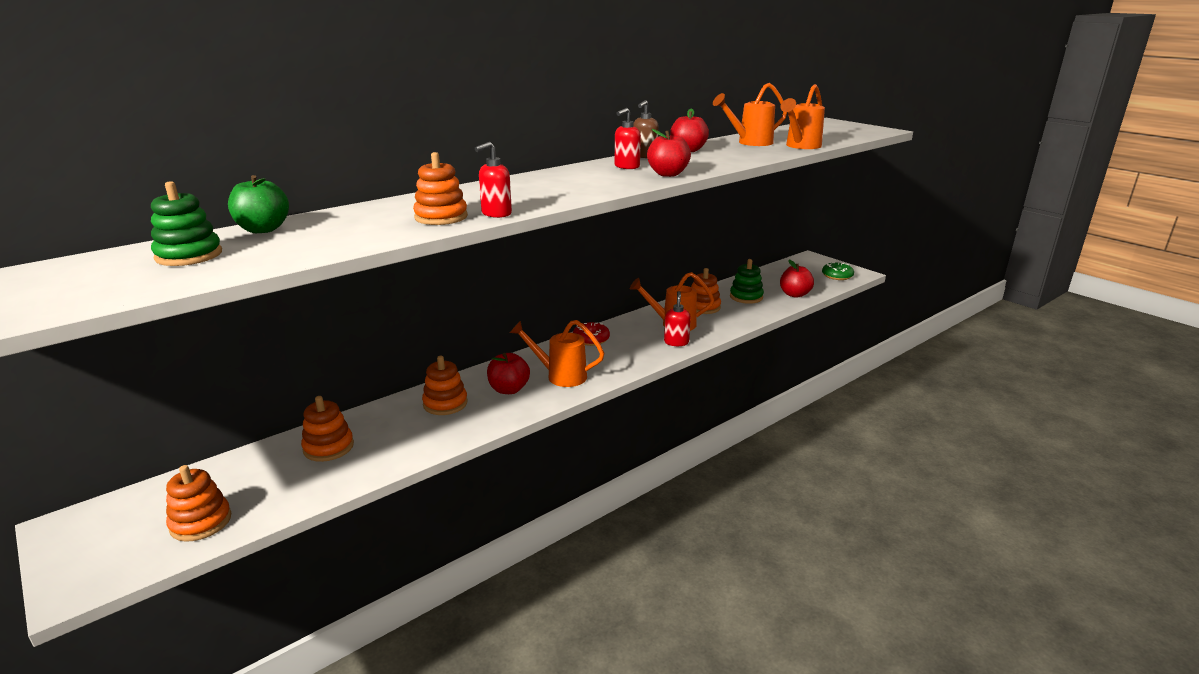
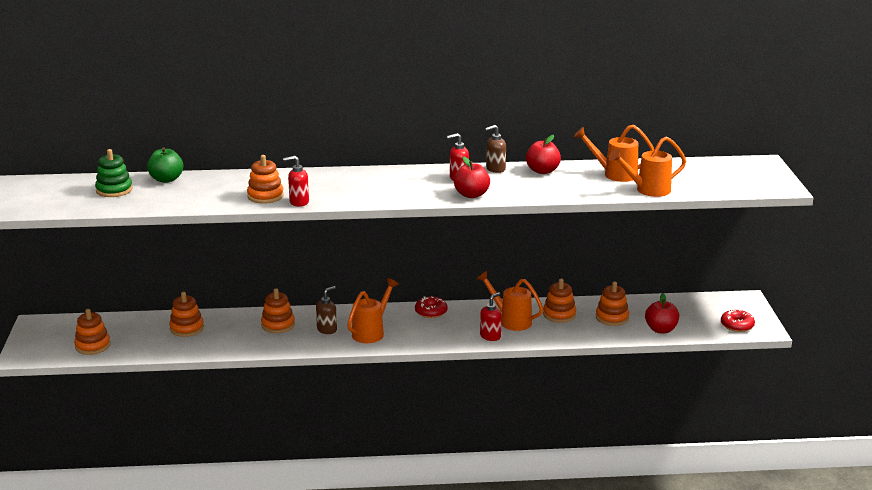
camera: 35 degrees right, 0 degrees up
(509, 389) = (327, 329): red apple -> brown soap dispenser
(560, 376) = (371, 332): orange watering can -> orange watering can turned 75 degrees clockwise
(746, 297) = (612, 317): green stacking toy -> orange stacking toy
(837, 276) = (737, 325): green donut -> red donut

